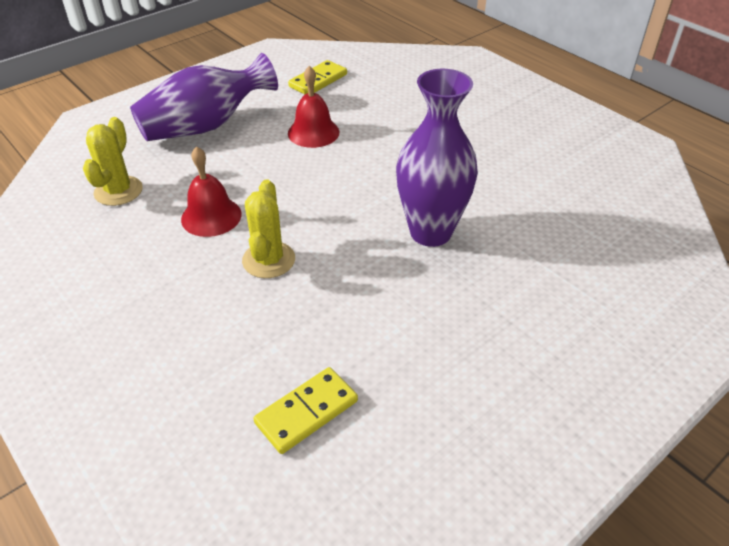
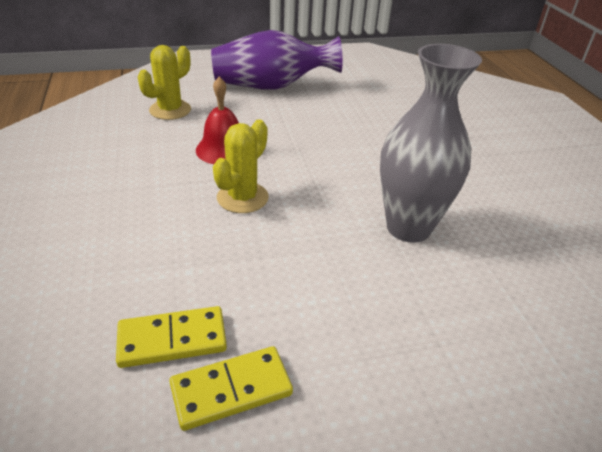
camera: 25 degrees right, 5 degrees down
(313, 132) = (356, 115): red bell -> none
(318, 80) = (388, 80): yellow domino -> yellow domino (231, 389)
(430, 232) = (408, 227): purple vase -> grey vase

